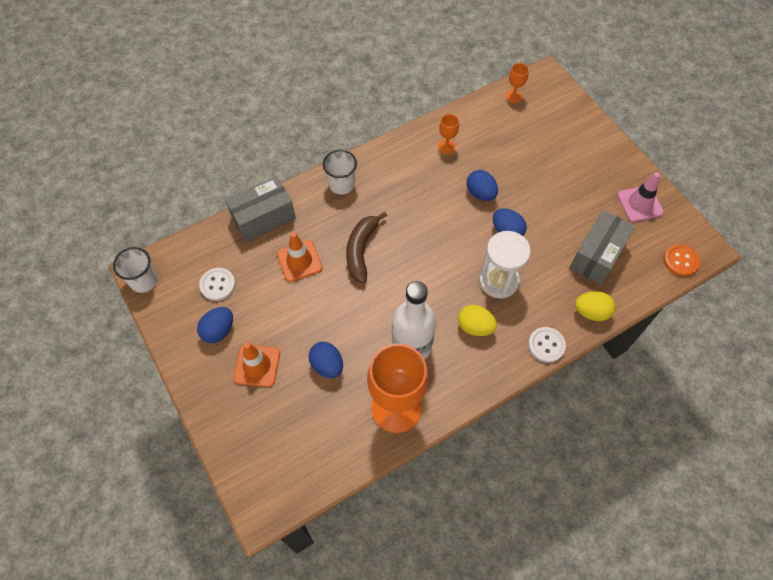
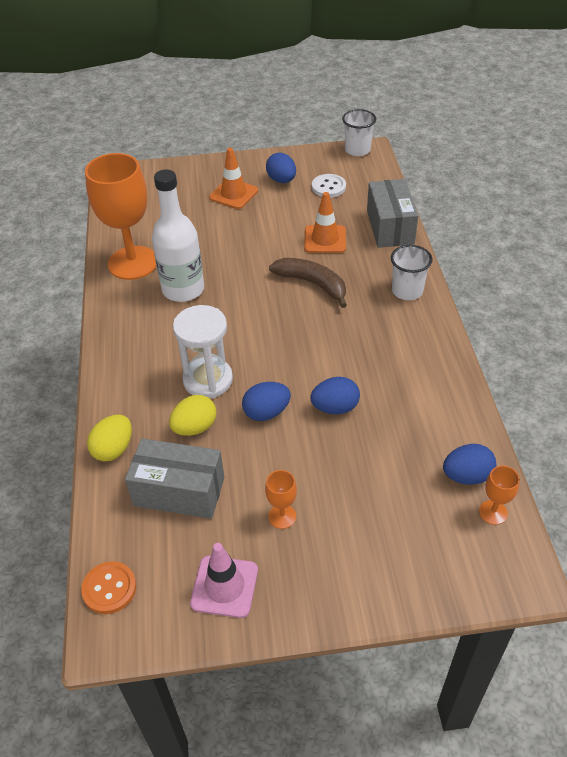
camera: 115 degrees right, 15 degrees down
(327, 365) = (204, 232): blue egg -> blue egg (466, 476)
(446, 146) = (425, 400): orange goblet -> orange goblet (282, 516)
(475, 326) = (169, 341): yellow egg -> yellow egg (195, 427)
(546, 345) = (107, 391): white button -> none
(597, 255) = (179, 491): grey box -> grey box turned 45 degrees counterclockwise

